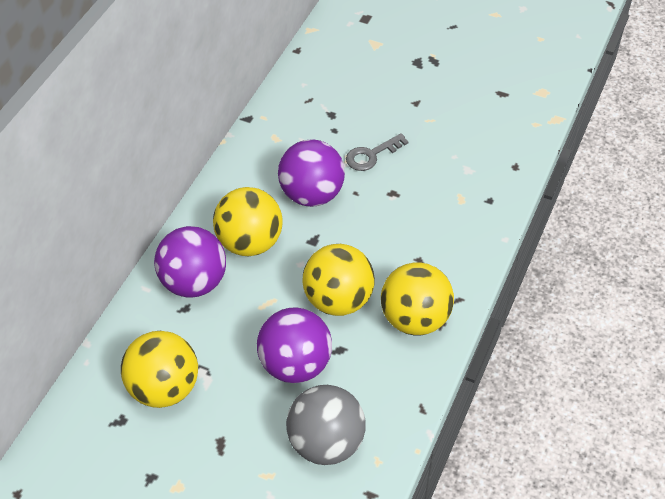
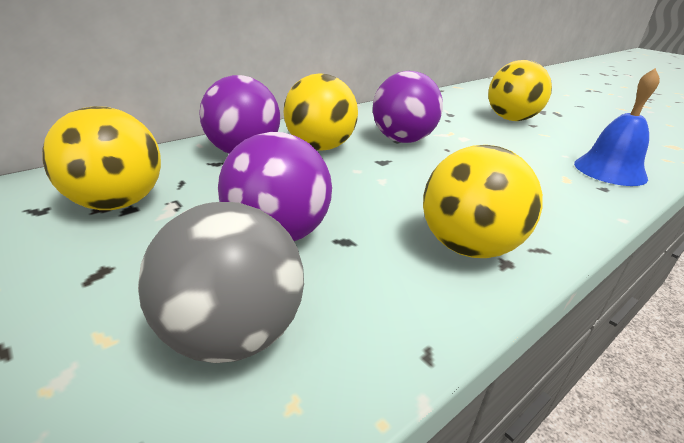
camera: 25 degrees right, 20 degrees down
(338, 300) = (377, 203): yellow ball -> yellow ball (511, 119)
(371, 155) = (475, 136): grey key -> none
(491, 168) = (610, 170): none -> blue bell

